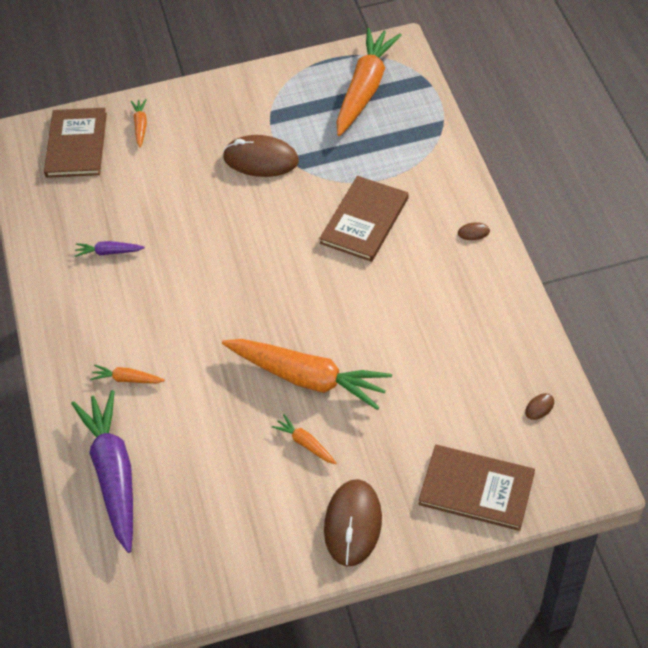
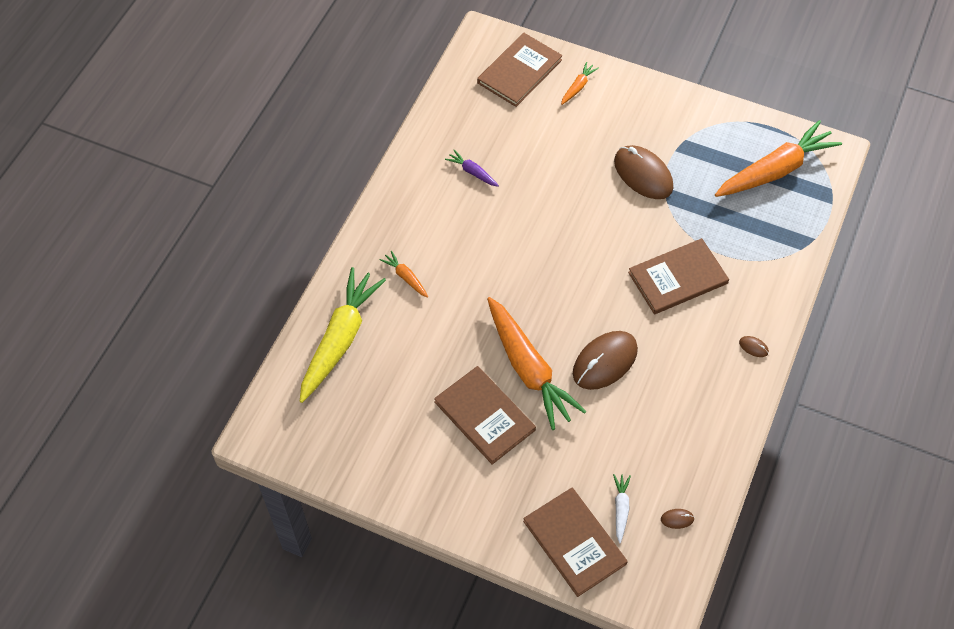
camera: 35 degrees right, 5 degrees up
(114, 474) = (340, 339): purple carrot -> yellow carrot
(305, 443) = (484, 416): orange carrot -> brown book
(353, 524) = (466, 499): brown mouse -> brown mouse (605, 361)
(488, 433) = (621, 509): none -> white carrot

